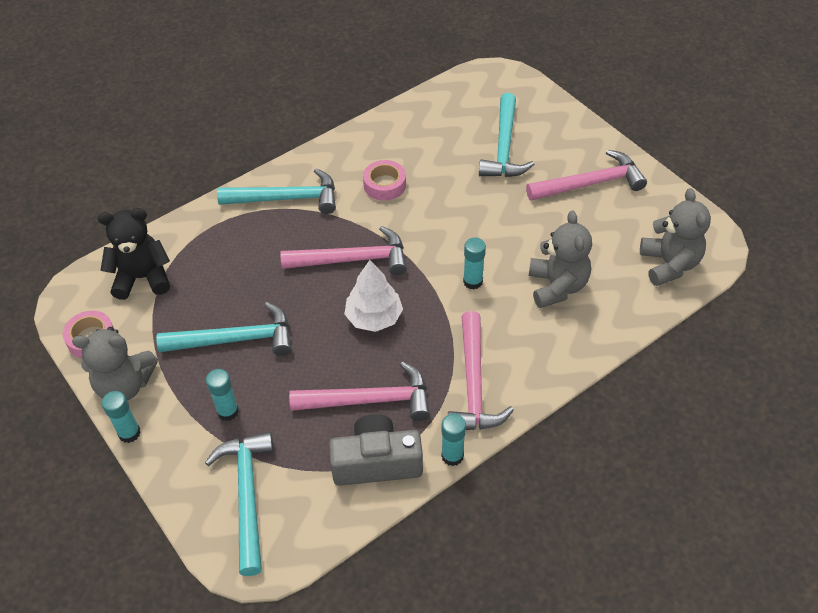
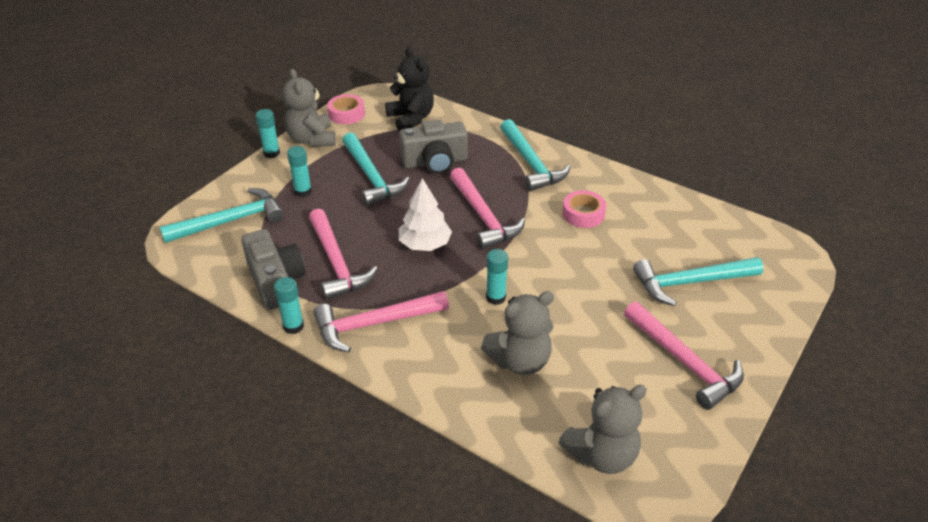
camera: 70 degrees right, 10 degrees down
(240, 276) = (435, 162): none -> grey camera

